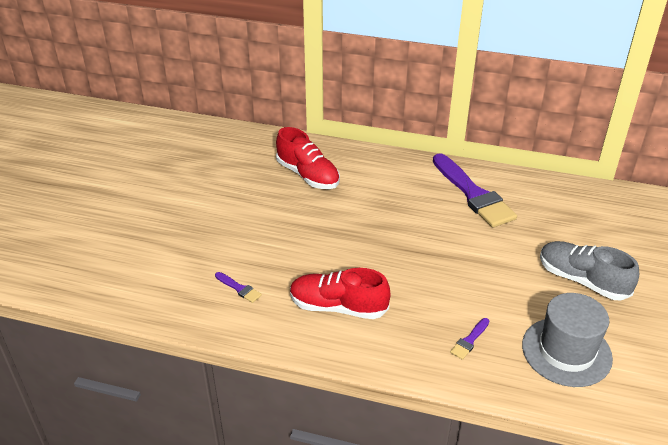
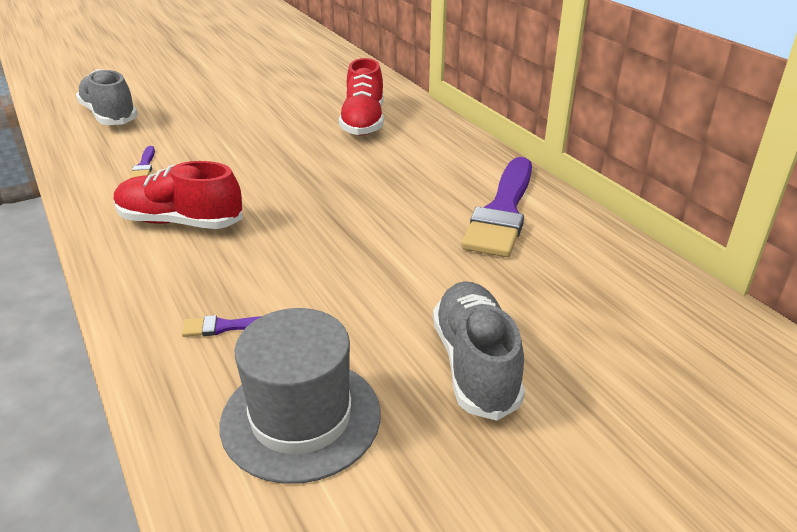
camera: 45 degrees right, 5 degrees down
(128, 269) = (110, 116): none -> grey shoe
(338, 307) = (180, 222): red shoe -> red shoe turned 45 degrees counterclockwise

